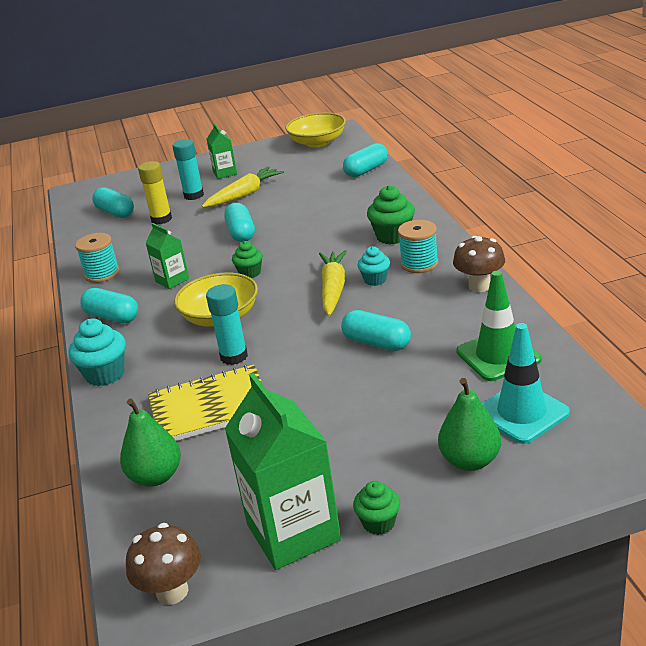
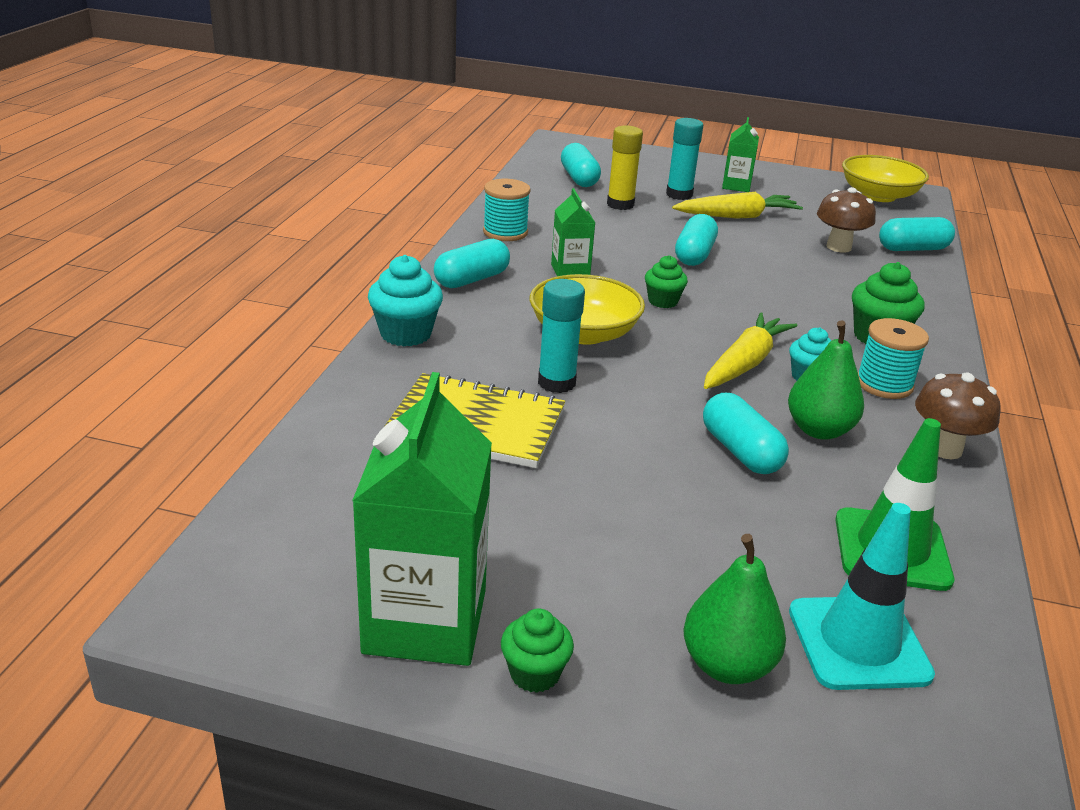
camera: 25 degrees right, 0 degrees up
(112, 317) = (471, 279): turquoise capsule -> turquoise capsule turned 75 degrees clockwise
(156, 476) = (346, 468): green pear -> green pear (819, 430)
(172, 591) = (233, 606): brown mushroom -> brown mushroom (838, 247)

